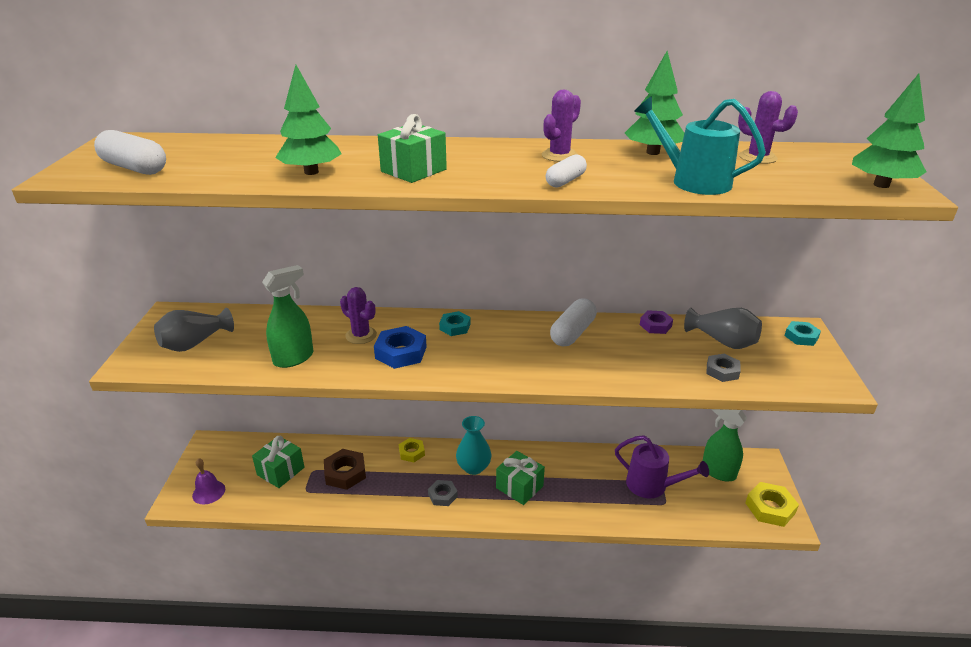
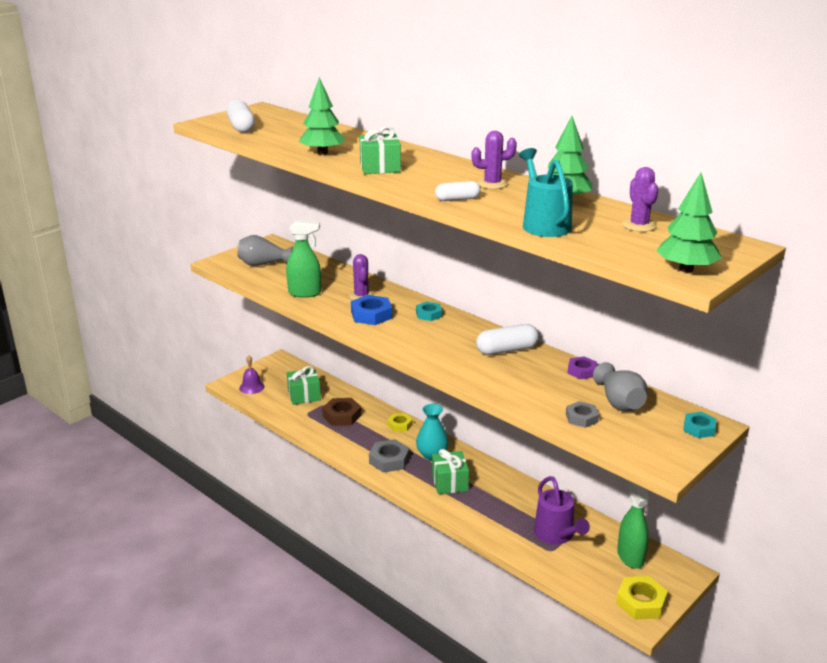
camera: 40 degrees right, 5 degrees down
(442, 495) = (389, 460): grey nut -> grey nut, size x1.57

